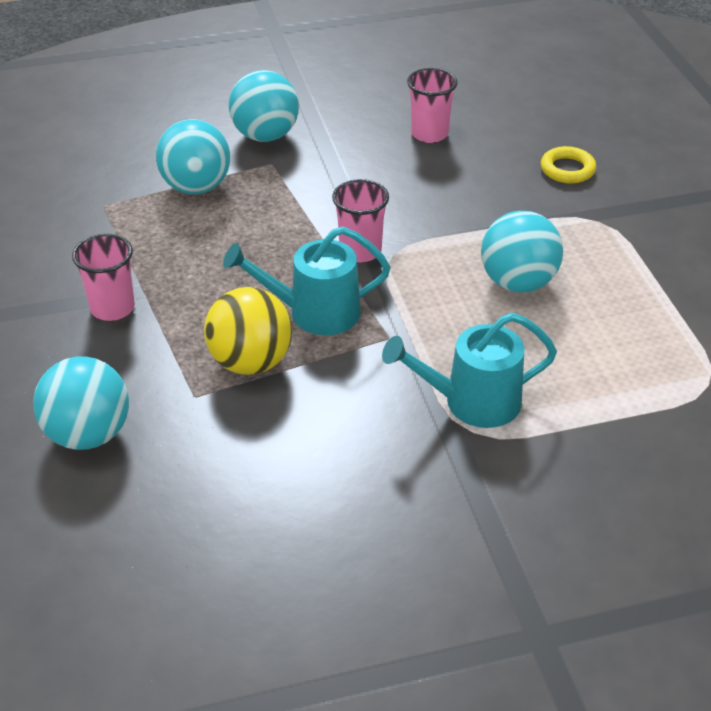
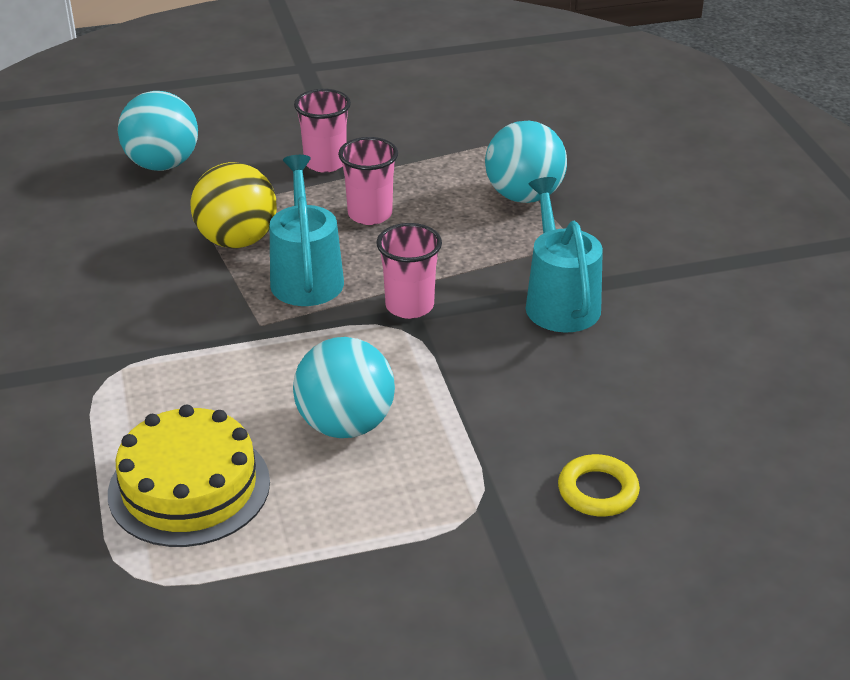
camera: 90 degrees right, 5 degrees down
(265, 136) = (634, 236): turquoise ball -> none
(429, 134) = (664, 364): pink cup -> pink cup (370, 214)
(472, 402) = (149, 378): turquoise watering can -> turquoise watering can (559, 301)
(606, 363) = (189, 487): none -> yellow cake

